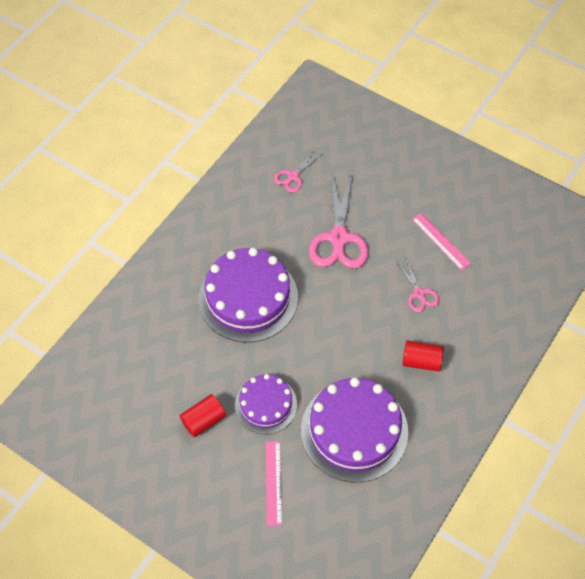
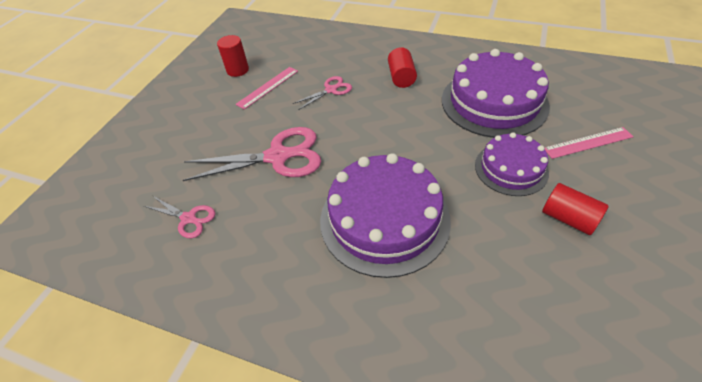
camera: 100 degrees left, 10 degrees down
(479, 218) = (237, 70): none -> red cylinder

